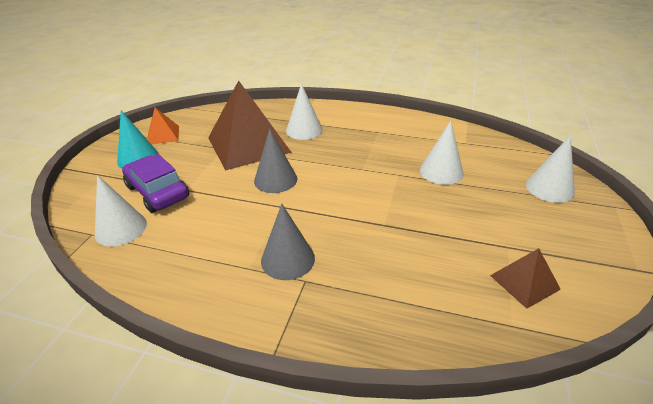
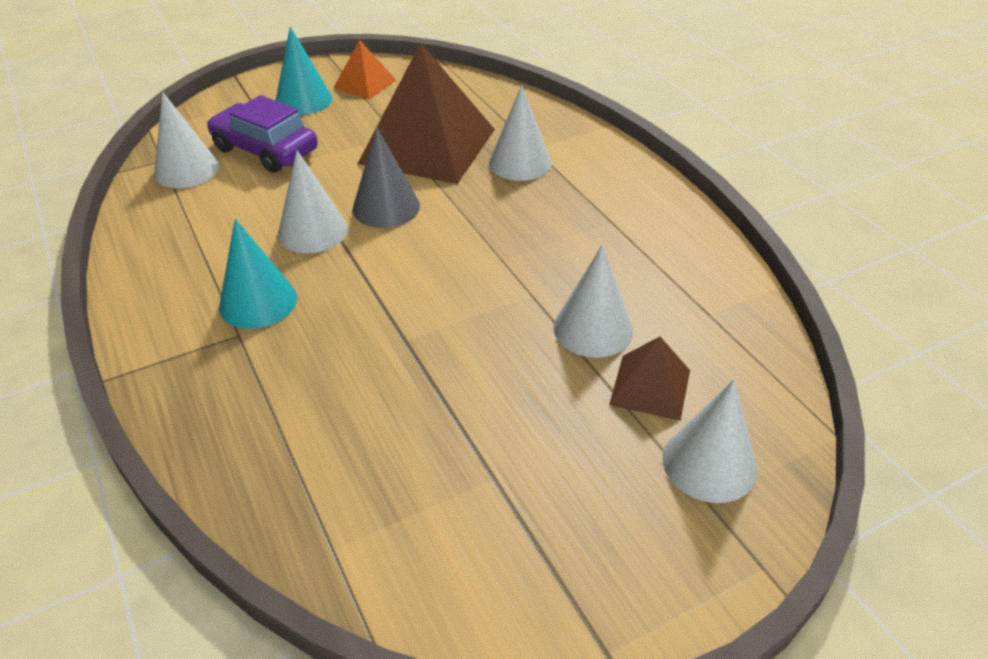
camera: 45 degrees right, 5 degrees up
(157, 192) = (265, 150): purple car -> purple car turned 60 degrees counterclockwise
(257, 211) = (313, 231): none -> white cone
(288, 259) = (258, 302): grey cone -> turquoise cone
(524, 282) = (432, 527): brown pyramid -> brown pyramid (650, 387)

